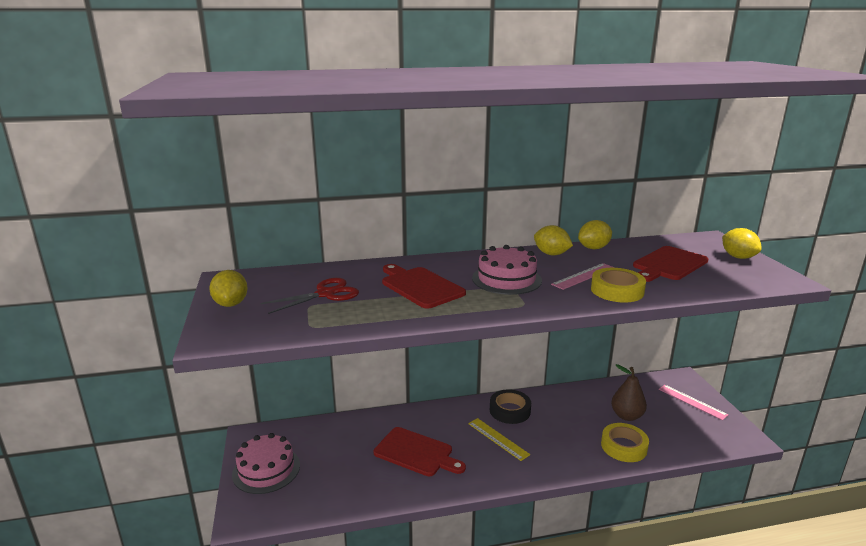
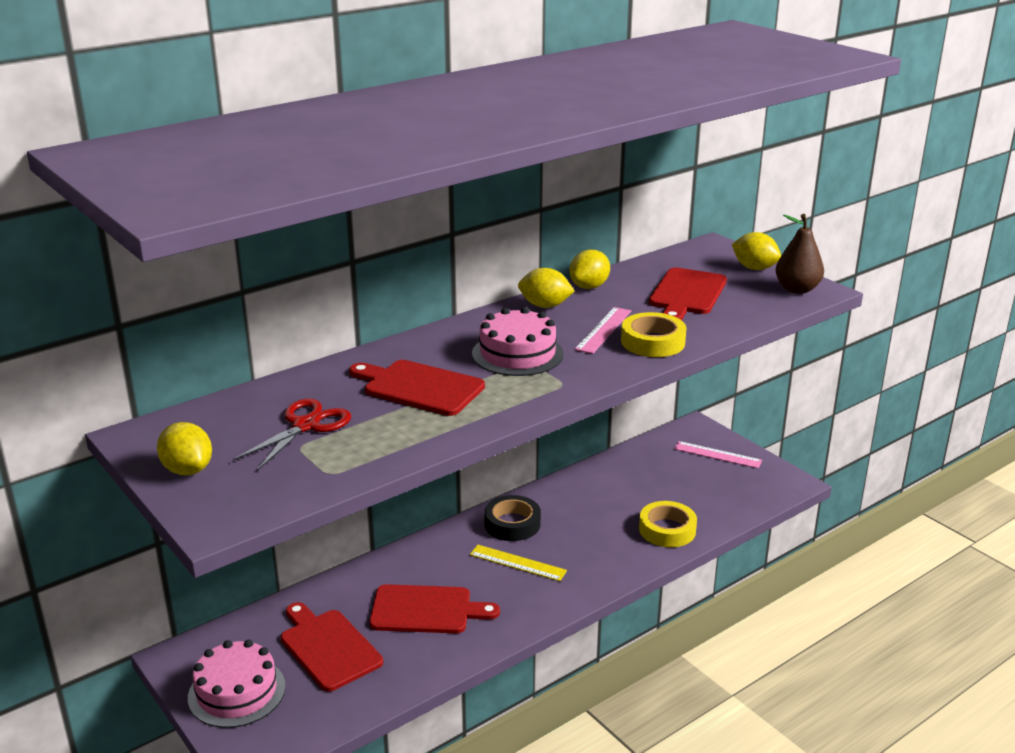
camera: 25 degrees left, 5 degrees up
(339, 458) = (328, 647): none -> red cutting board
(626, 416) = (653, 492): brown pear -> brown pear (797, 289)

